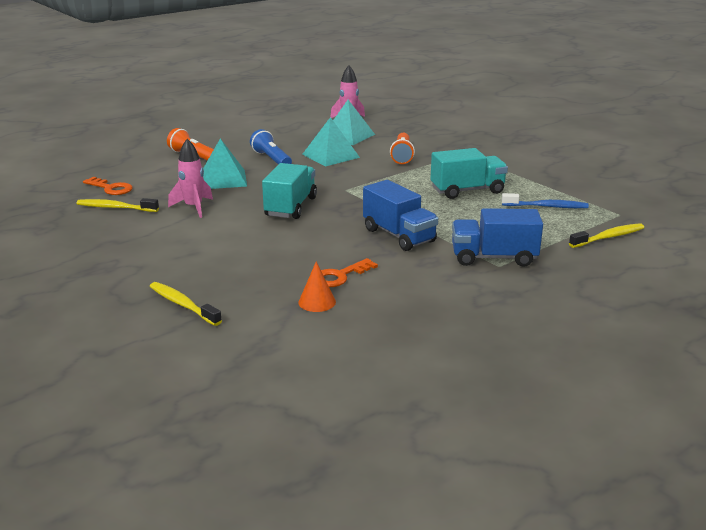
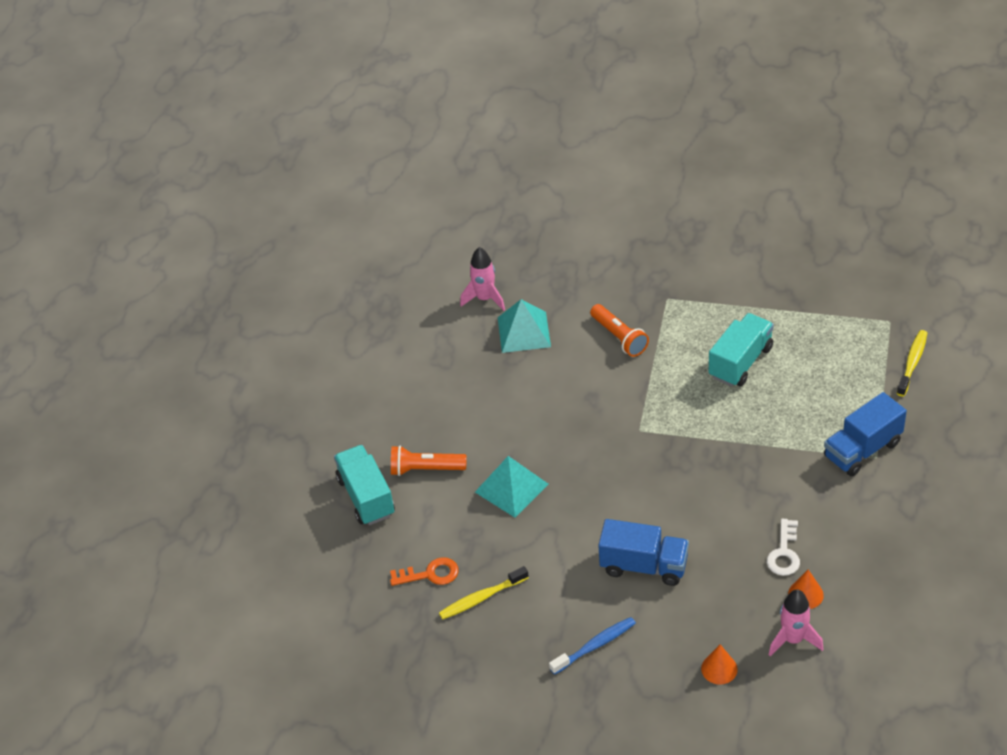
camera: 35 degrees left, 20 degrees up
(182, 304) = (719, 669): yellow toothbrush -> orange cone
(194, 207) = (549, 548): pink rocket -> pink rocket (793, 639)
(271, 159) = (508, 424): blue flashlight -> none
(291, 207) = (629, 489): turquoise truck -> turquoise truck (366, 497)
(330, 155) = (554, 380): turquoise pyramid -> none
(340, 276) = (784, 553): orange key -> white key
(399, 235) = (764, 469): blue truck -> blue truck (644, 566)
(547, 207) = (827, 346): blue toothbrush -> blue toothbrush (595, 645)

